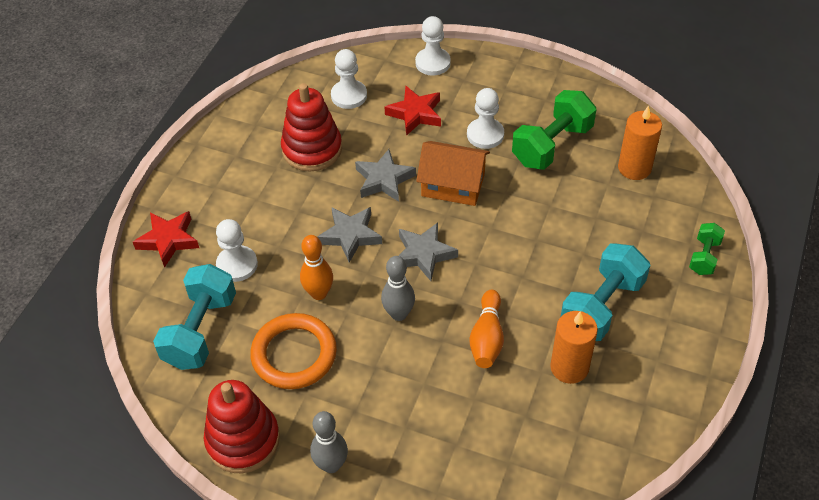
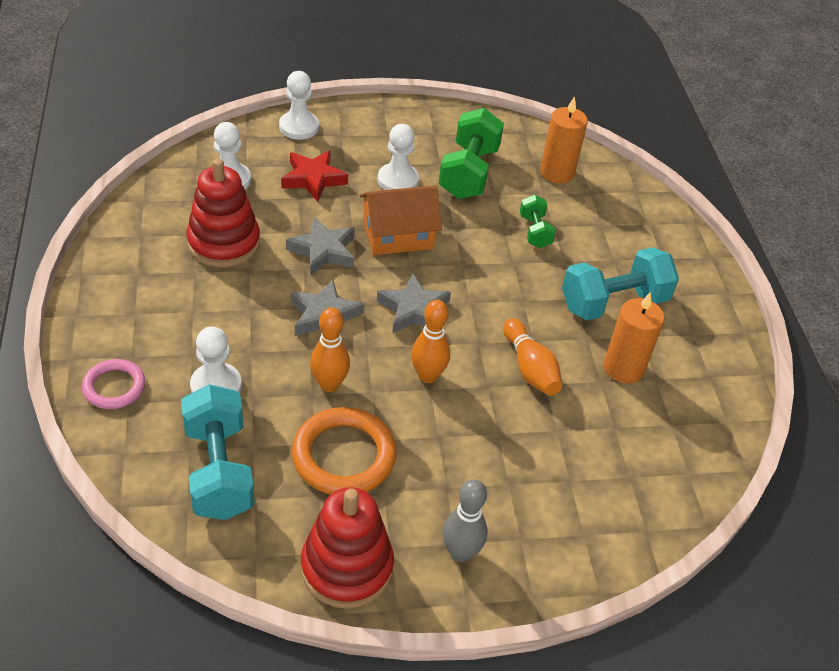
camera: 35 degrees left, 5 degrees down
(168, 240) = (114, 387): red star -> pink ring
(399, 314) = (427, 376): grey bowling pin -> orange bowling pin
(602, 306) = (613, 303): turquoise dumbbell -> turquoise dumbbell turned 60 degrees clockwise
(704, 257) = (669, 231): green dumbbell -> green dumbbell (534, 231)

